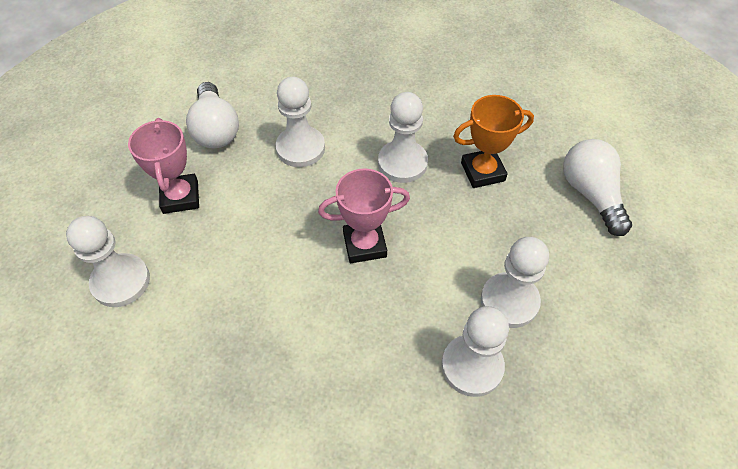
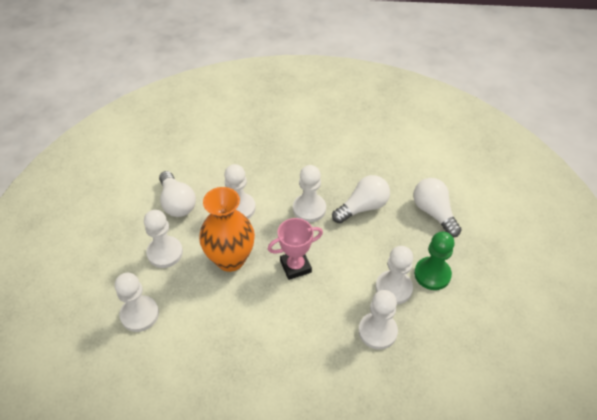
camera: 10 degrees left, 5 degrees down
(180, 197) = (165, 253): pink trophy -> white pawn
(271, 220) = (230, 259): none -> orange vase
(482, 172) = (362, 207): orange trophy -> white light bulb
(574, 289) = (432, 274): none -> green pawn

